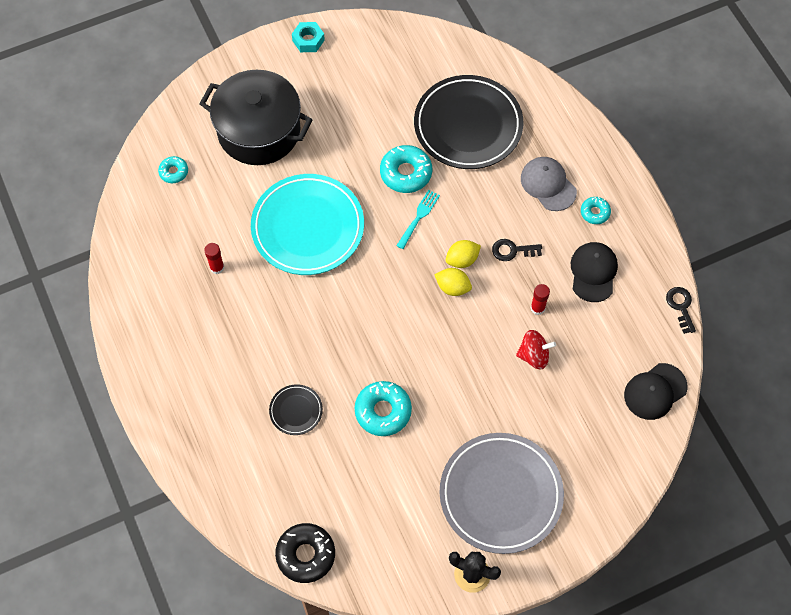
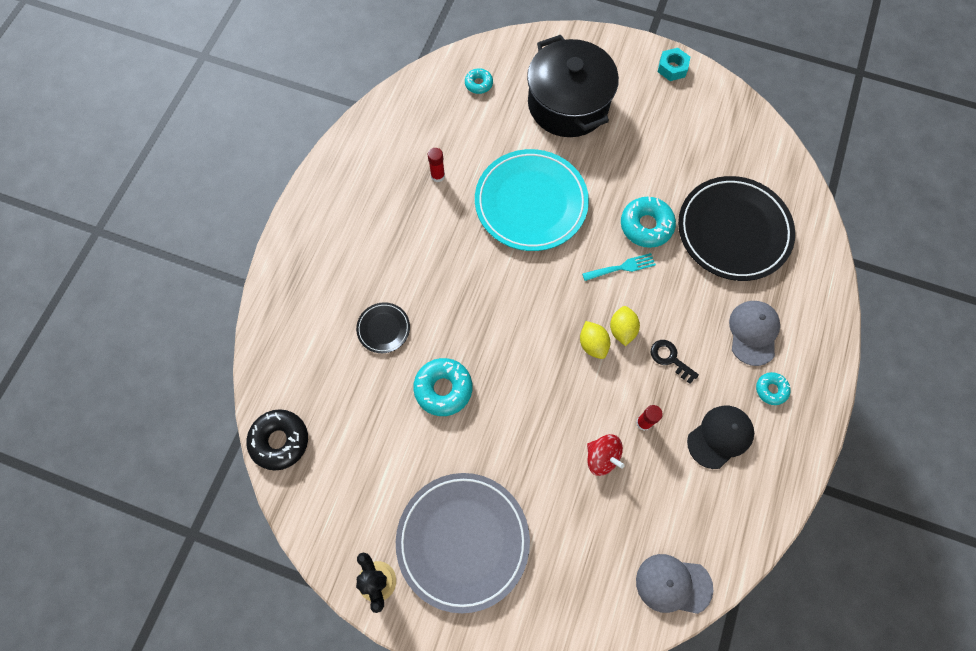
camera: 45 degrees right, 5 degrees up
(462, 260) = (622, 330): yellow lemon -> yellow lemon turned 75 degrees clockwise
(655, 391) = (673, 584): black cap -> grey cap
(681, 307) = (768, 535): black key -> none

